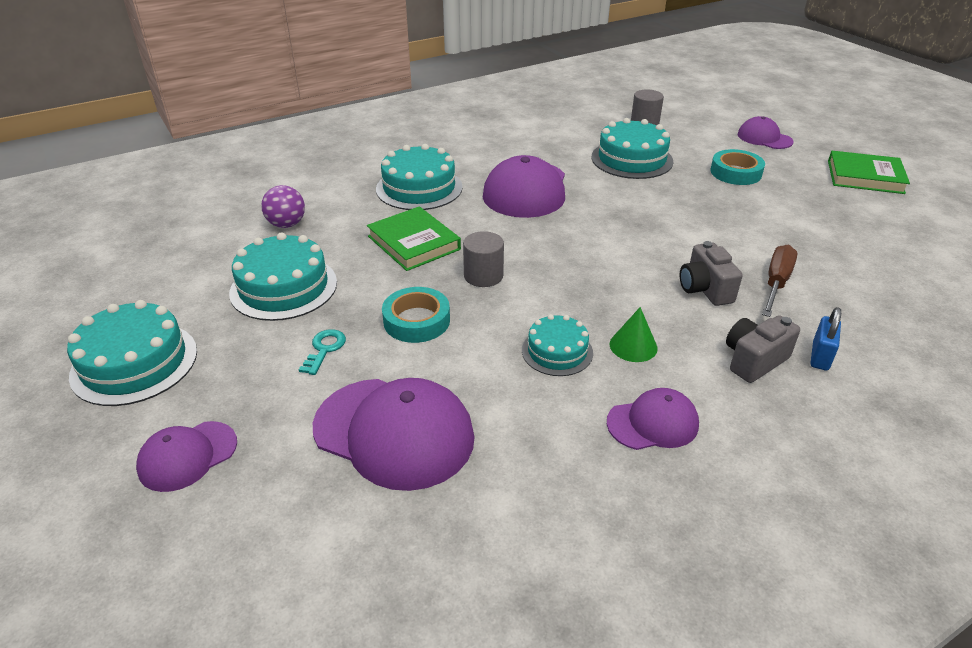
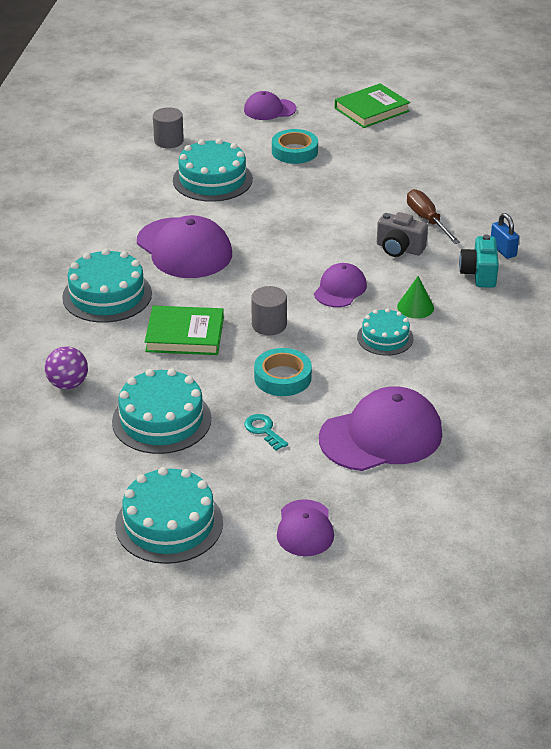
camera: 50 degrees left, 0 degrees up
(653, 423) = (483, 339): purple cap -> purple cap (340, 289)
(754, 360) = (479, 274): grey camera -> turquoise camera

